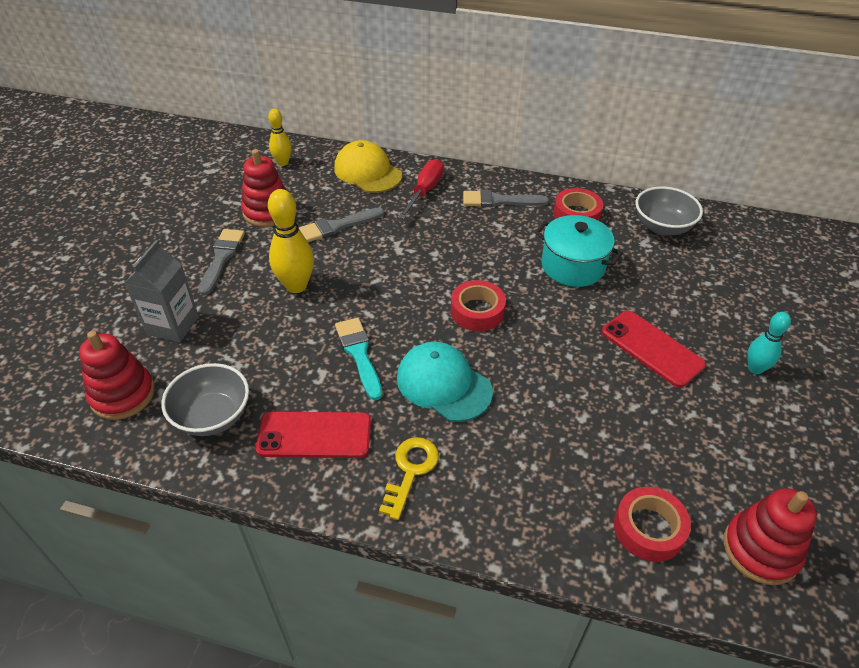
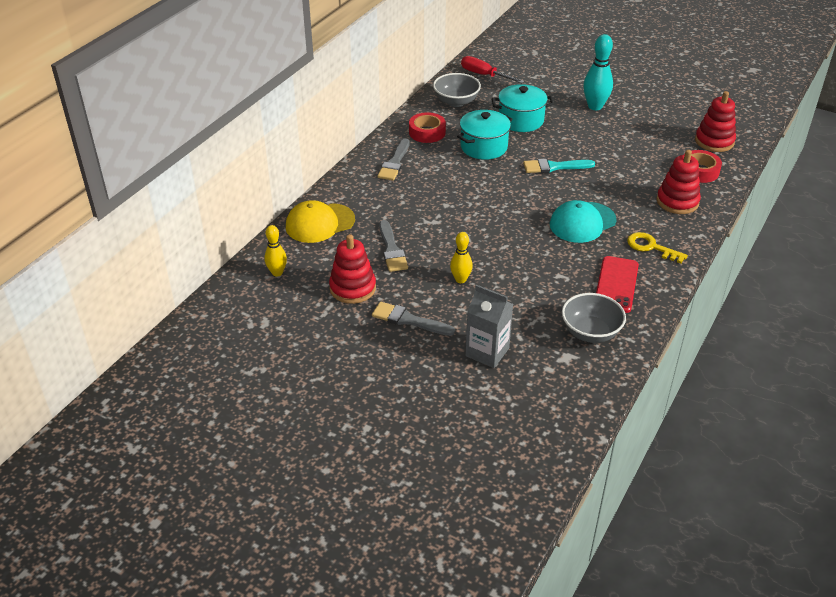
camera: 75 degrees left, 5 degrees down
(122, 395) = (559, 381): red stacking toy -> red stacking toy (677, 201)
(296, 286) = (460, 279): yellow bowling pin -> yellow bowling pin, size x0.62
(359, 354) = (545, 256): turquoise brush -> turquoise brush (554, 167)
(425, 191) = (364, 197): red screwdriver -> red screwdriver (484, 75)
(477, 311) = (517, 196): red tape -> none
(652, 348) = (570, 136): red phone -> none
(659, 292) = (521, 120): none -> turquoise pot
(755, 368) = (595, 106): turquoise bowling pin -> turquoise bowling pin, size x1.62

